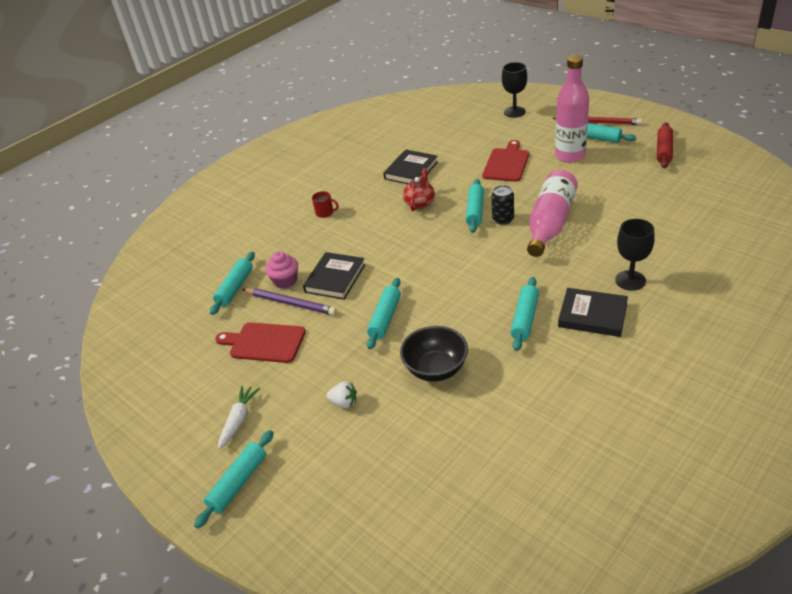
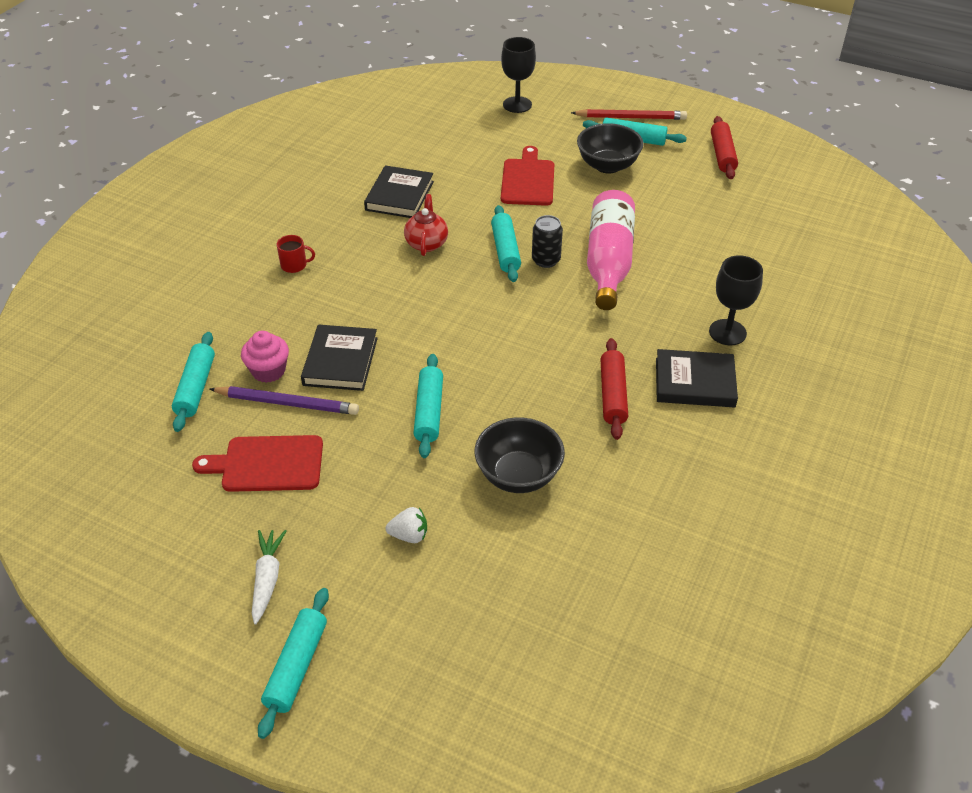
camera: 20 degrees left, 5 degrees up
(525, 318) = (613, 395): turquoise rolling pin -> red rolling pin
(570, 156) = (607, 166): pink bottle -> black bowl

